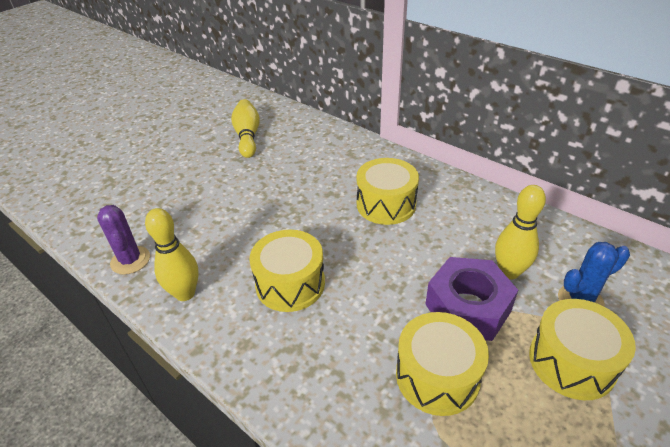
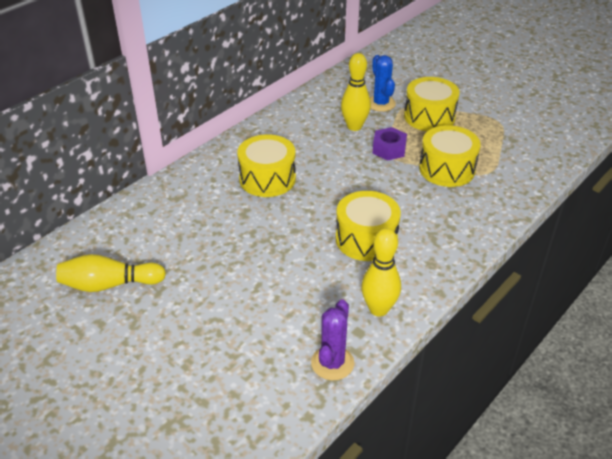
camera: 90 degrees left, 0 degrees up
(130, 260) = (332, 363): purple cactus -> purple cactus turned 45 degrees counterclockwise
(467, 308) = (389, 149): purple nut -> purple nut, size x0.60

